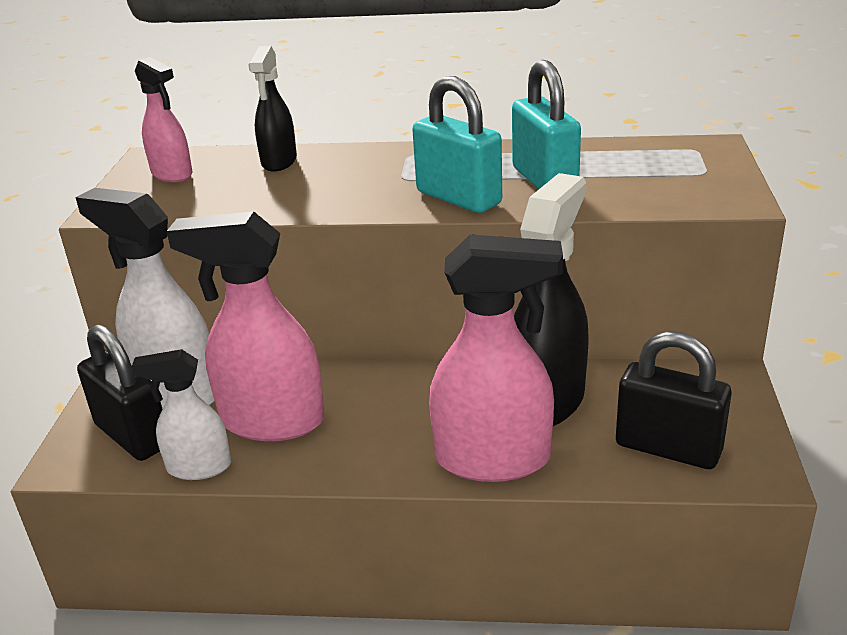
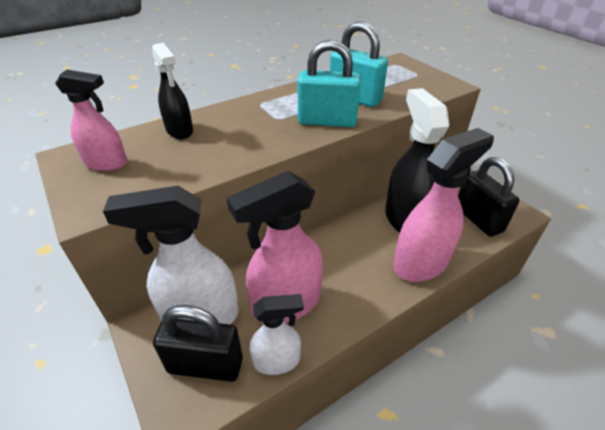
camera: 40 degrees left, 10 degrees up
(198, 467) = (277, 361): white spray bottle -> white spray bottle turned 150 degrees counterclockwise
(668, 448) = (478, 219): black padlock -> black padlock turned 75 degrees clockwise

